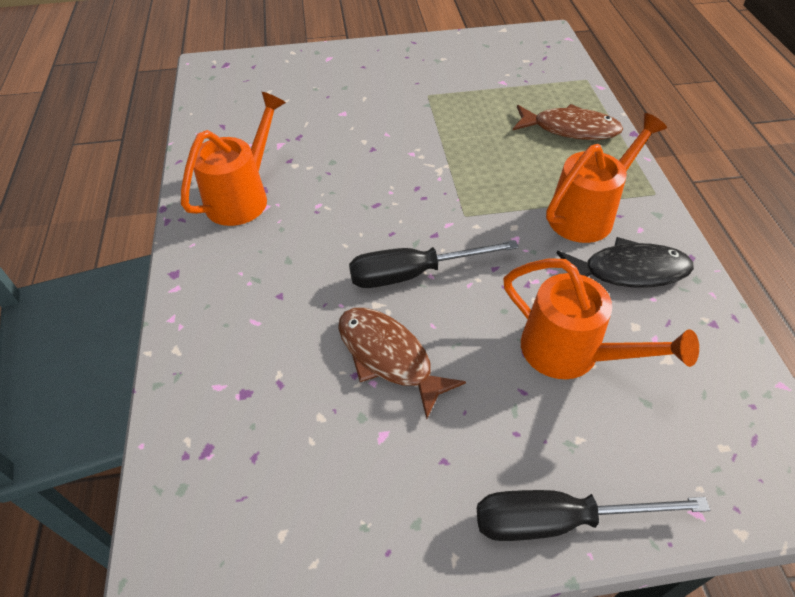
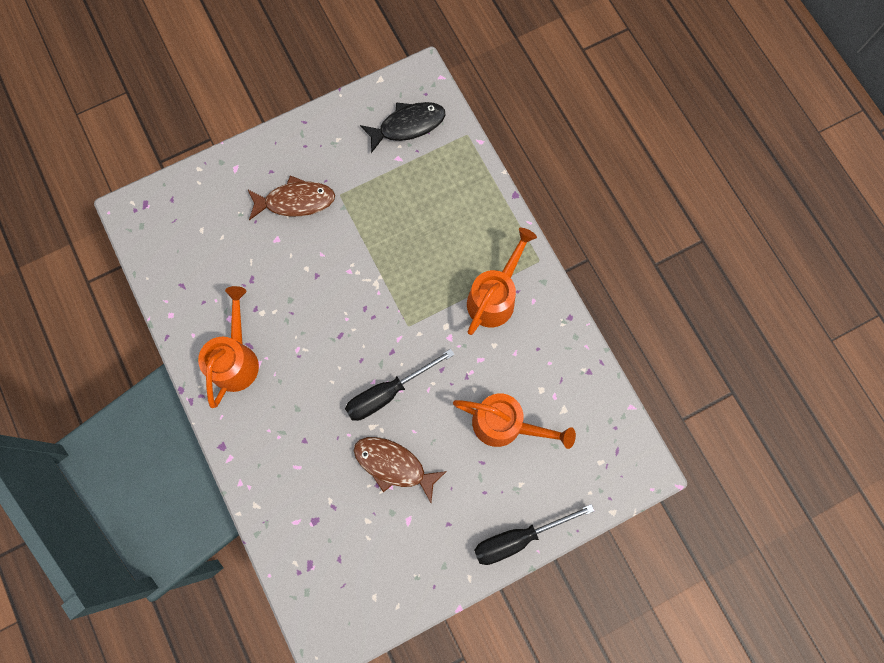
camera: 20 degrees left, 25 degrees up
(570, 129) = (465, 205): brown fish -> brown fish (295, 201)
(629, 271) = (531, 344): black fish -> black fish (408, 125)

